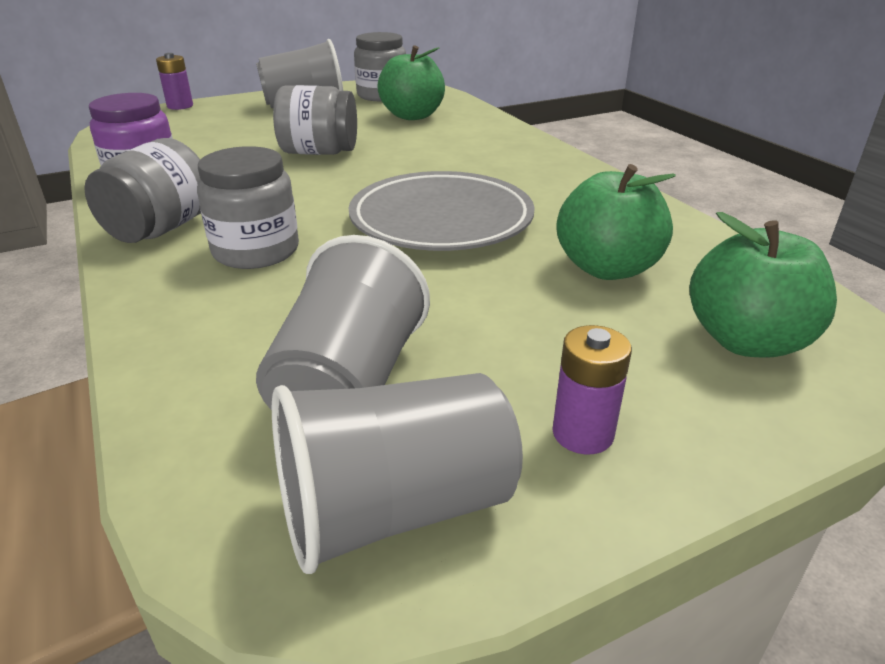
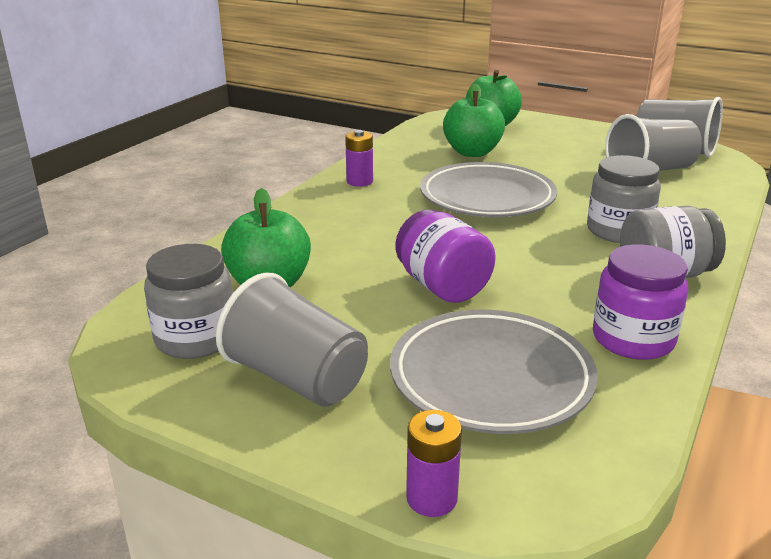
camera: 125 degrees left, 5 degrees down
(211, 135) = (491, 378): none -> grey plate
(319, 152) = (442, 286): grey jar -> purple jar
(582, 433) = (593, 137): purple battery -> purple battery (359, 181)

